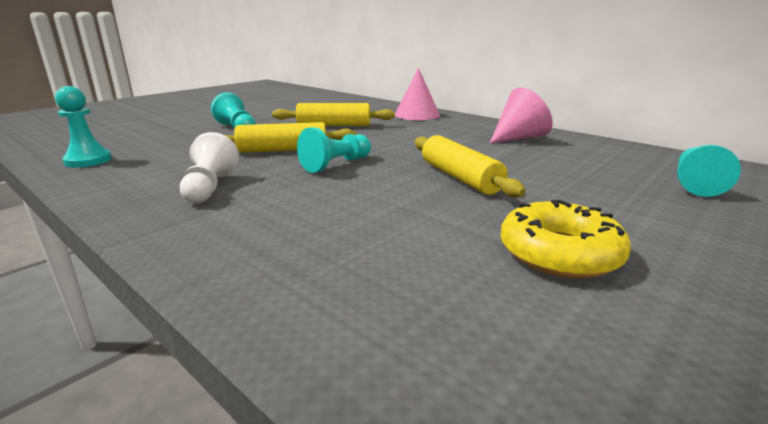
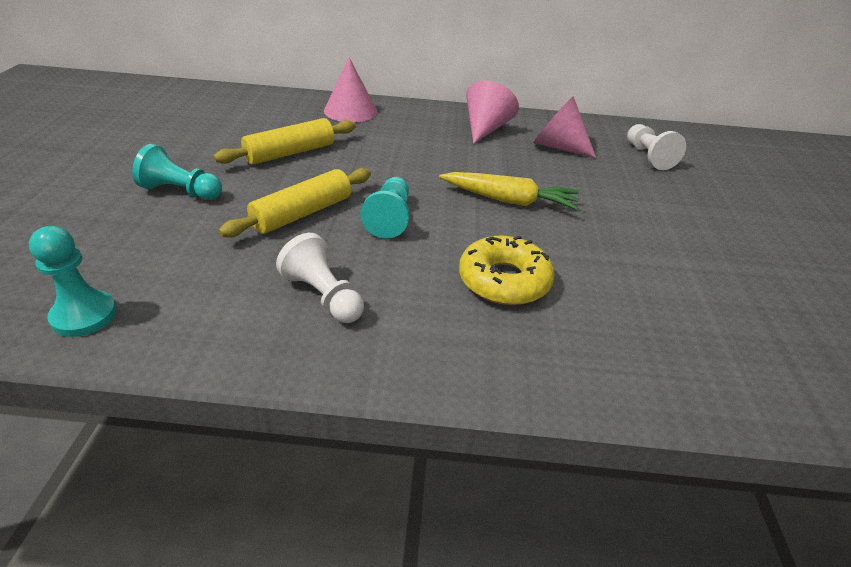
camera: 40 degrees left, 15 degrees up
(459, 177) = (509, 200): yellow rolling pin -> yellow carrot
(559, 253) = (653, 258): yellow donut -> yellow donut (504, 280)
(579, 158) = (557, 146): none -> pink cone
(695, 184) = (648, 156): turquoise pawn -> white pawn

